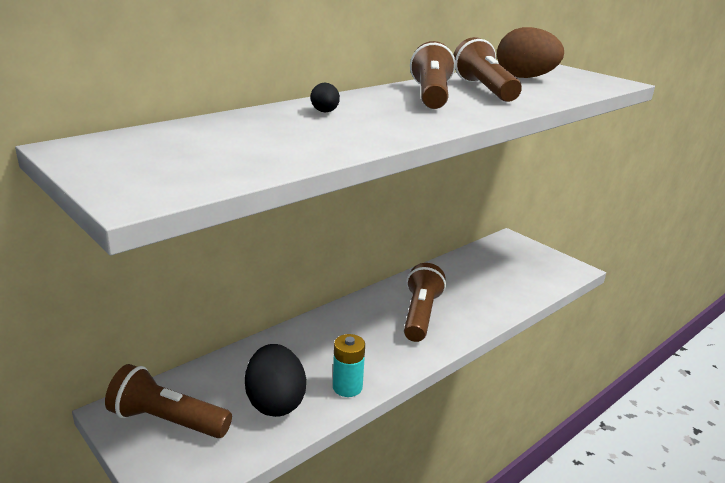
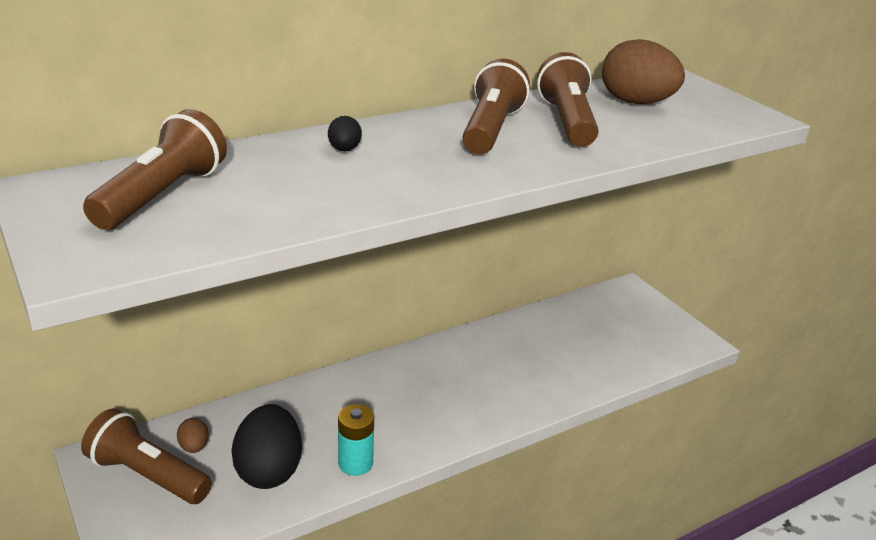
camera: 10 degrees right, 5 degrees up
(202, 392) = (194, 447): none -> brown egg
(420, 315) = (475, 382): brown flashlight -> brown flashlight (162, 195)

